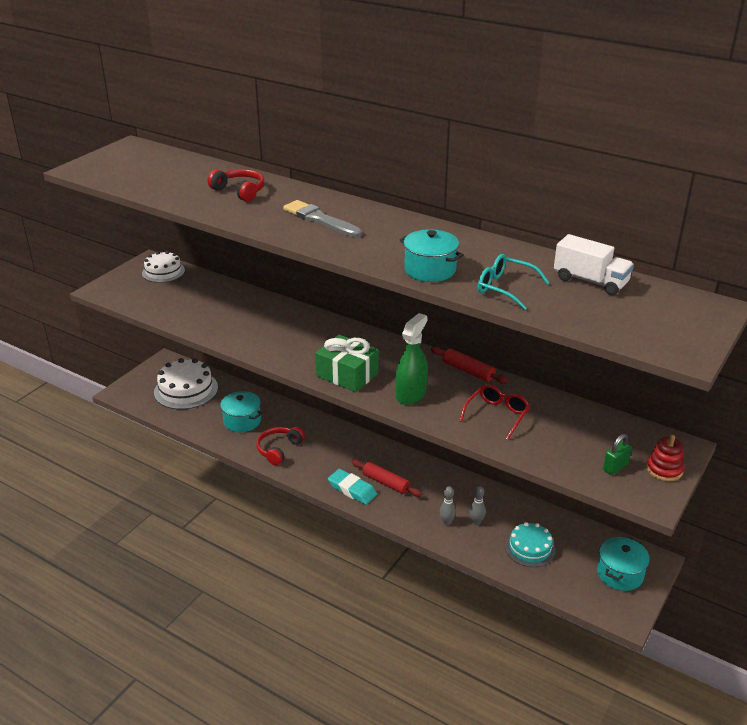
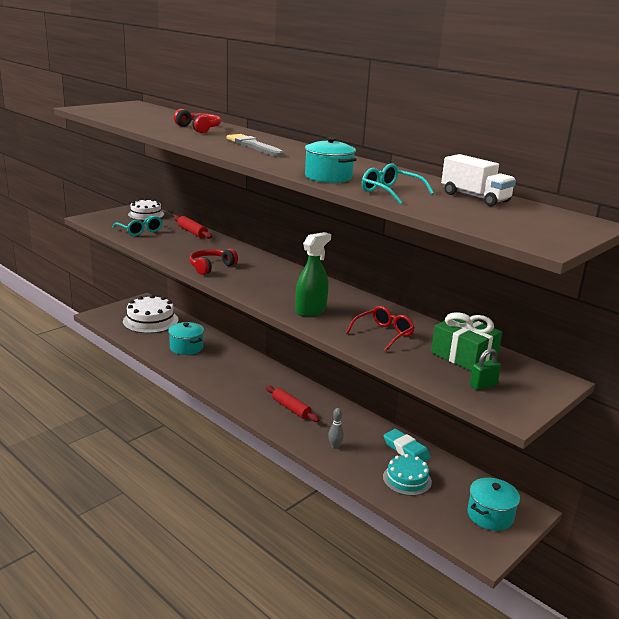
camera: 10 degrees right, 10 degrees down
(170, 301) = (140, 231): none -> turquoise glasses
(279, 449) = (208, 371): red headphones -> red headphones (211, 267)
(347, 375) = (261, 291): green gift -> green gift (463, 356)
(352, 490) = (259, 409): turquoise eraser -> turquoise eraser (406, 450)
(468, 371) = (371, 303): red rolling pin -> red rolling pin (192, 232)
(476, 522) = (363, 450): grey bowling pin -> none
(664, 469) = (533, 394): red stacking toy -> none

